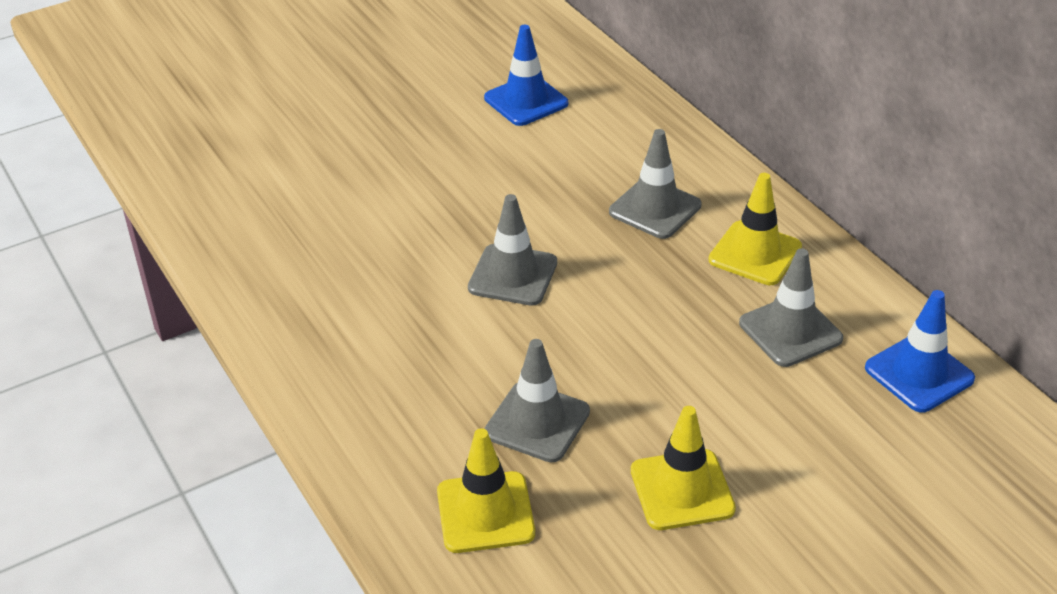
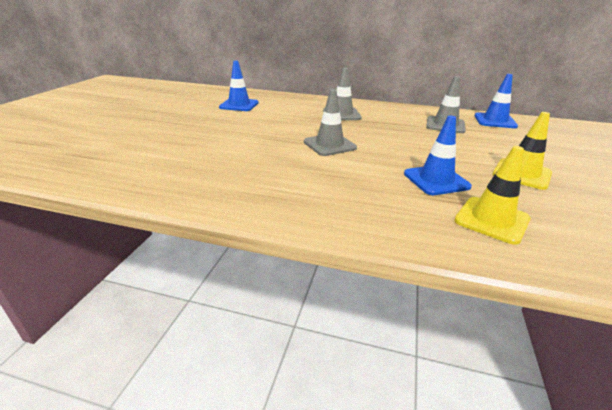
camera: 45 degrees left, 10 degrees down
(537, 422) = (436, 180): grey traffic cone -> blue traffic cone
(755, 253) = (394, 114): yellow traffic cone -> none

